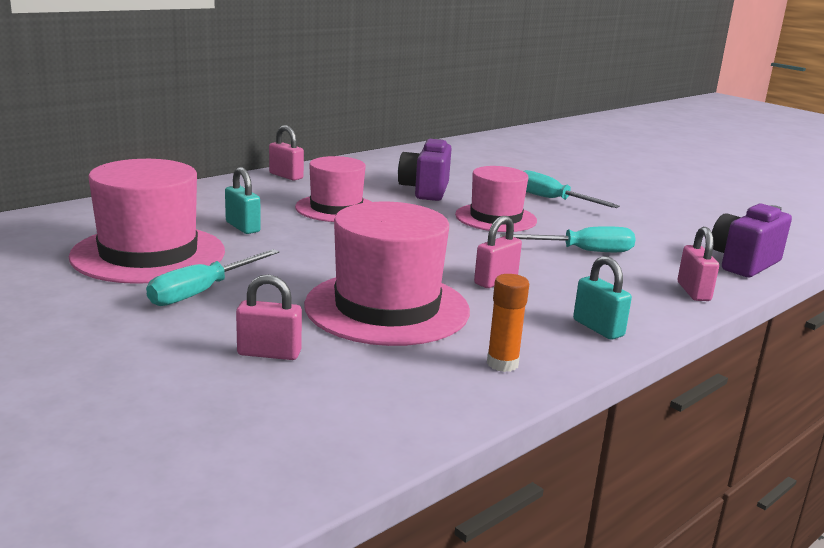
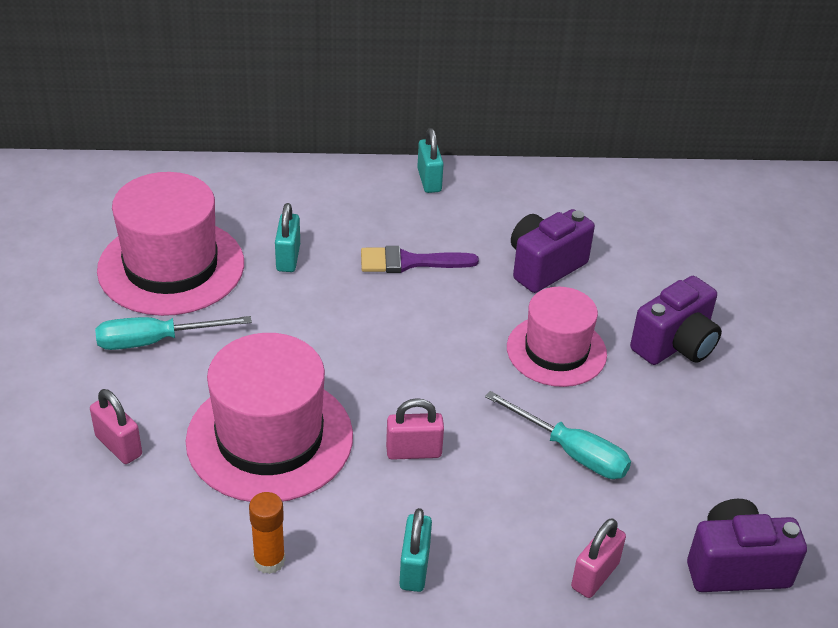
camera: 40 degrees right, 20 degrees up
(286, 176) = (429, 180): pink padlock -> turquoise padlock
(336, 208) = (409, 262): pink hat -> purple brush
(552, 199) = (675, 345): turquoise screwdriver -> purple camera

